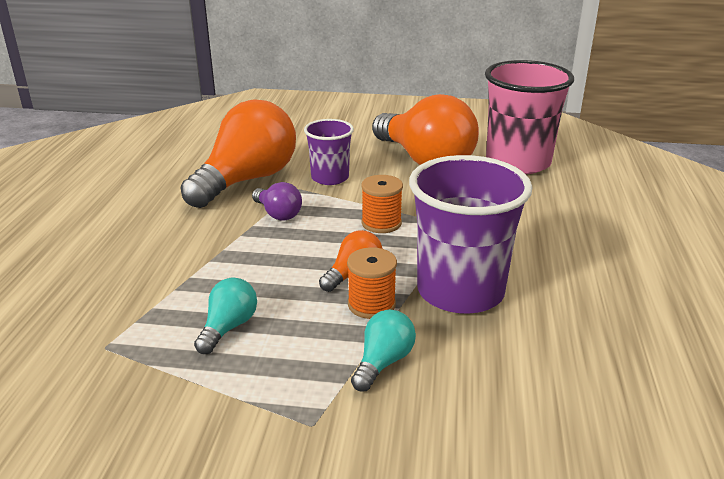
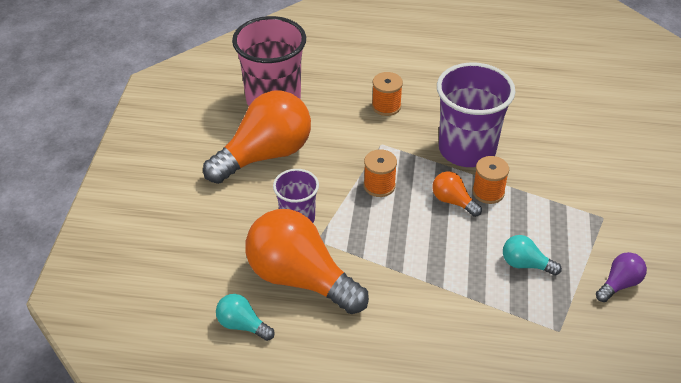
camera: 90 degrees left, 15 degrees up
(278, 214) = (366, 250): purple light bulb -> purple light bulb (619, 284)
(383, 362) = (545, 188): turquoise light bulb -> turquoise light bulb (242, 325)
(534, 230) = (386, 106): none -> orange spool

